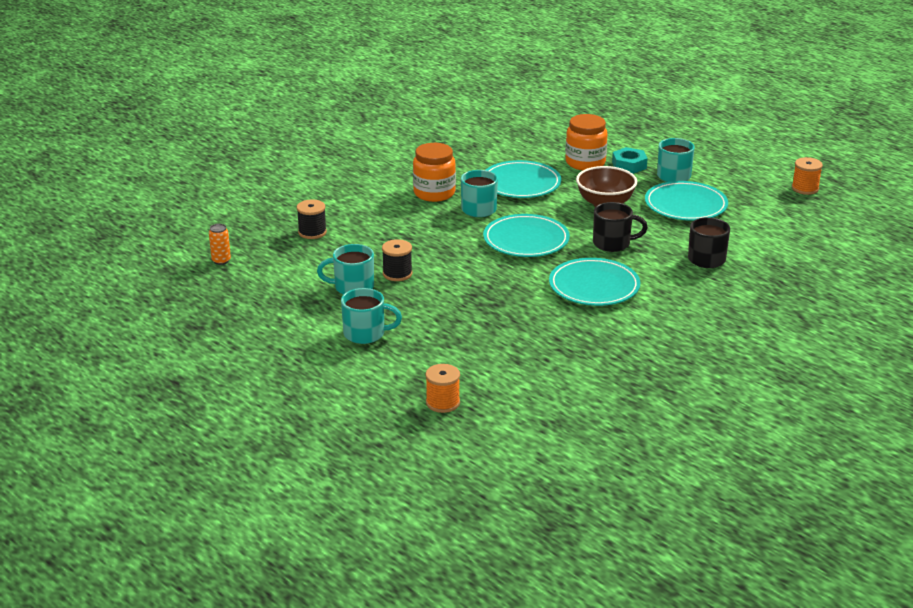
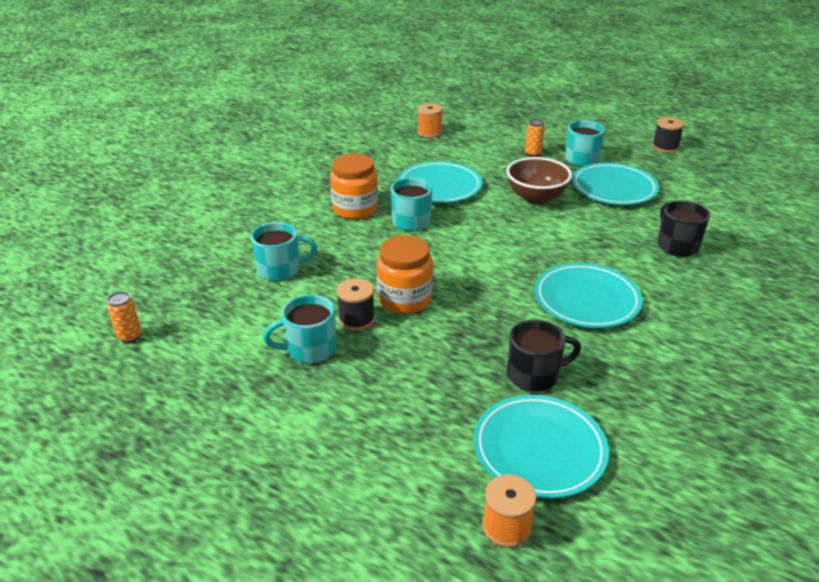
camera: 15 degrees left, 5 degrees up
(312, 232) = (234, 277): black spool -> black spool (665, 147)
(365, 334) = (352, 421): turquoise mug -> turquoise mug (280, 270)
(526, 240) = (480, 251): turquoise plate -> turquoise plate (539, 449)
(585, 163) = (490, 156): orange jar -> orange jar (404, 299)
(613, 243) = (572, 242): black mug -> black mug (534, 375)
(629, 165) = (533, 153): turquoise nut -> orange can
(805, 188) = (707, 156): orange spool -> orange spool (429, 132)

